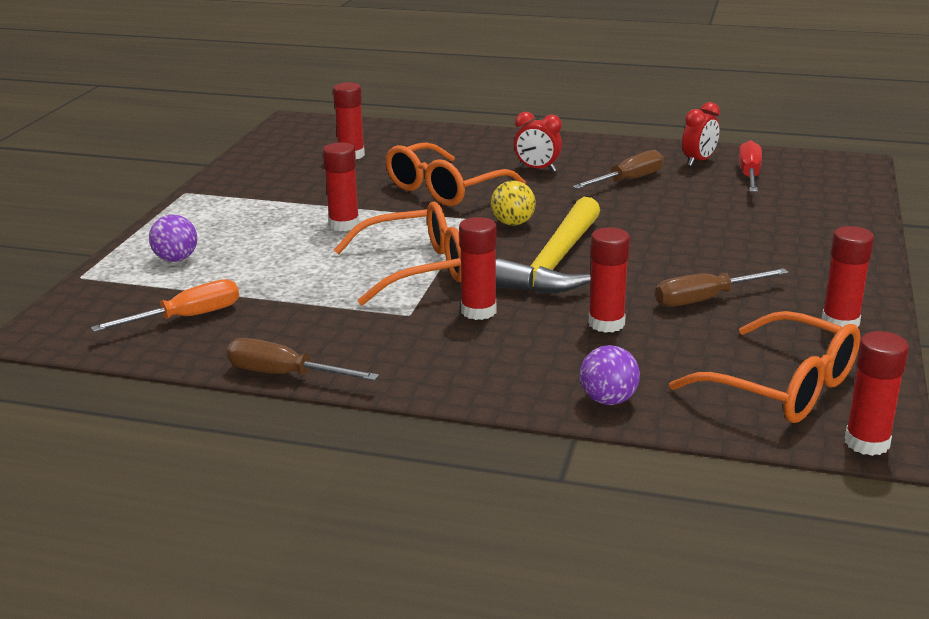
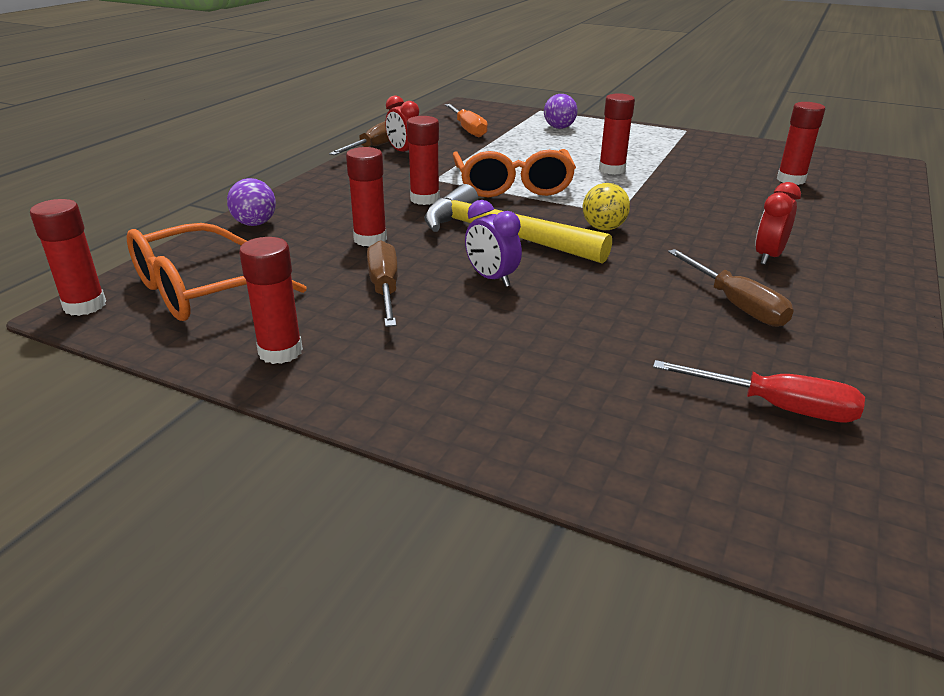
camera: 100 degrees right, 5 degrees up
(444, 189) = (697, 208): orange glasses -> none
(650, 259) = (491, 278): none -> purple clock
(699, 161) = (832, 373): red clock -> red clock (404, 153)

